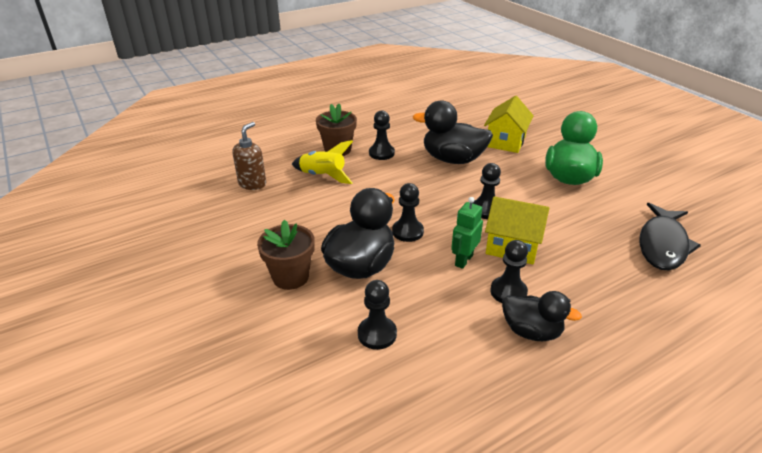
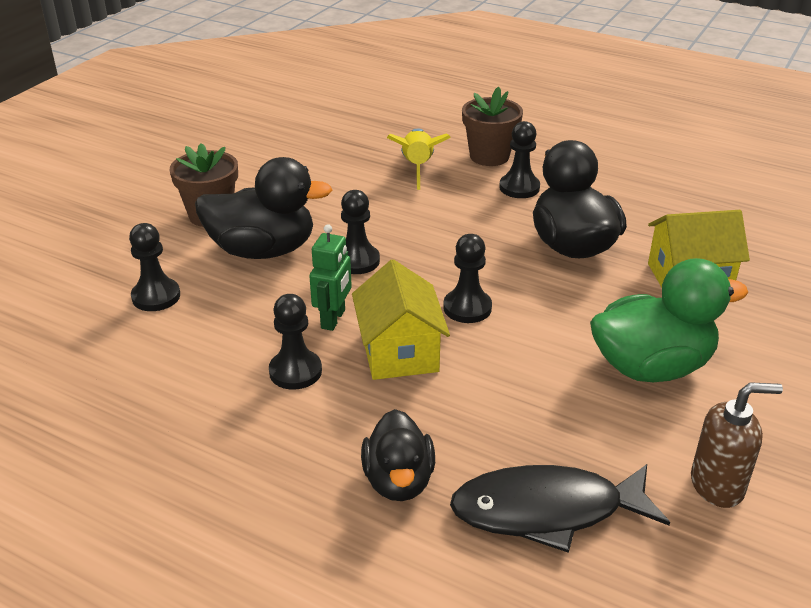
camera: 60 degrees right, 0 degrees up
(252, 184) = (355, 134): brown soap dispenser -> brown soap dispenser (717, 485)
(463, 260) = (333, 319): green robot -> green robot turned 105 degrees clockwise
(531, 331) = (230, 408): black duck -> black duck (398, 481)

